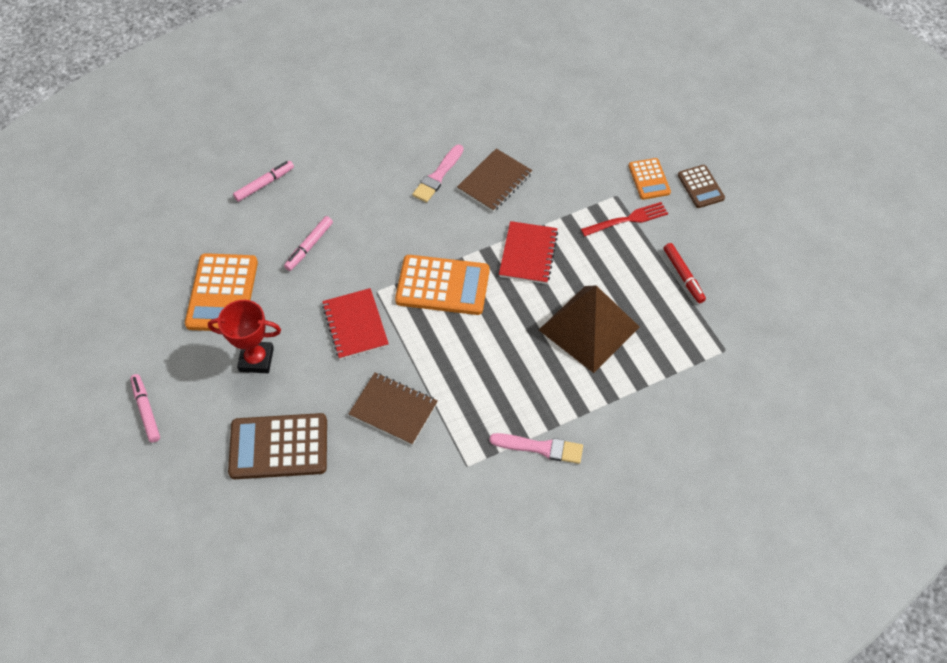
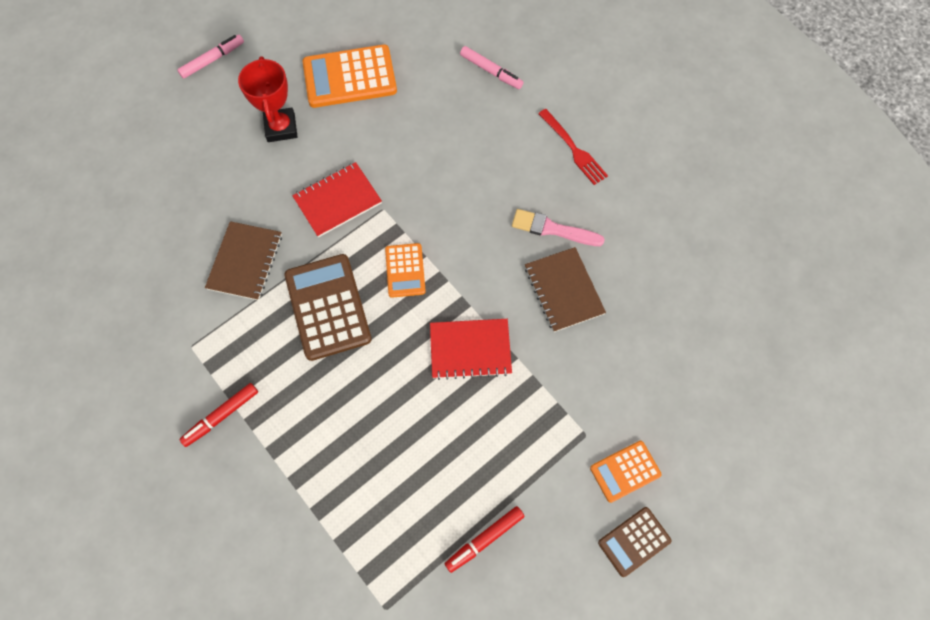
camera: 75 degrees right, 10 degrees up
(279, 447) = (190, 174): brown calculator -> brown calculator (328, 307)
(309, 246) = (423, 133): pink marker -> none
(442, 285) = (405, 270): orange calculator -> orange calculator, size x0.57
(494, 181) = (563, 290): brown notebook -> brown notebook turned 45 degrees clockwise
(541, 448) = (221, 416): pink brush -> red marker
(589, 328) = (383, 438): brown pyramid -> none
(627, 219) = (552, 455): red fork -> red fork (573, 149)

